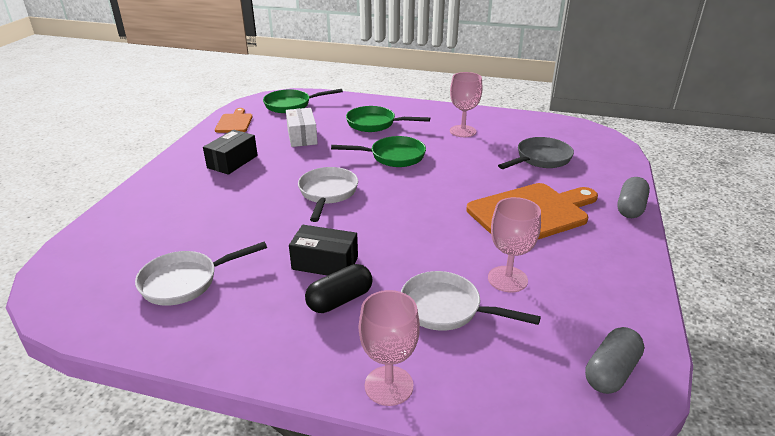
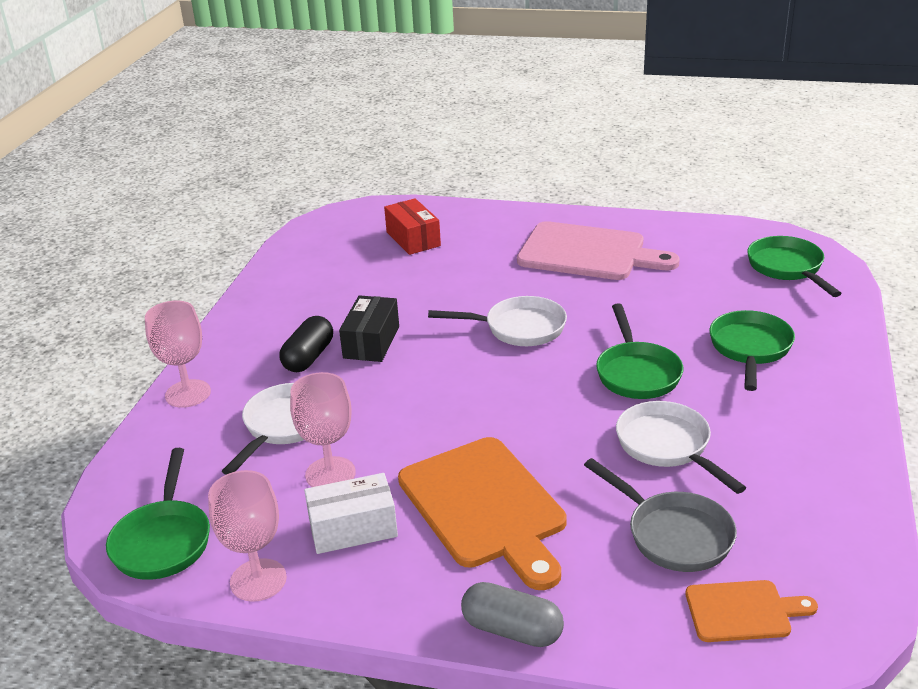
camera: 90 degrees right, 0 degrees up
(147, 241) = (413, 239): none -> red box
(185, 282) = (347, 271): white pan -> white pan (667, 446)
(232, 162) = (588, 253): black box -> pink cutting board
(234, 122) = (703, 235): orange cutting board -> orange cutting board (743, 611)
(302, 136) = (678, 291): white box -> white box (353, 528)
(340, 300) = (308, 357): black capsule -> black capsule turned 60 degrees clockwise
(462, 131) = (759, 443): pink goblet -> pink goblet (258, 580)
(611, 372) = (163, 540): grey capsule -> green pan

